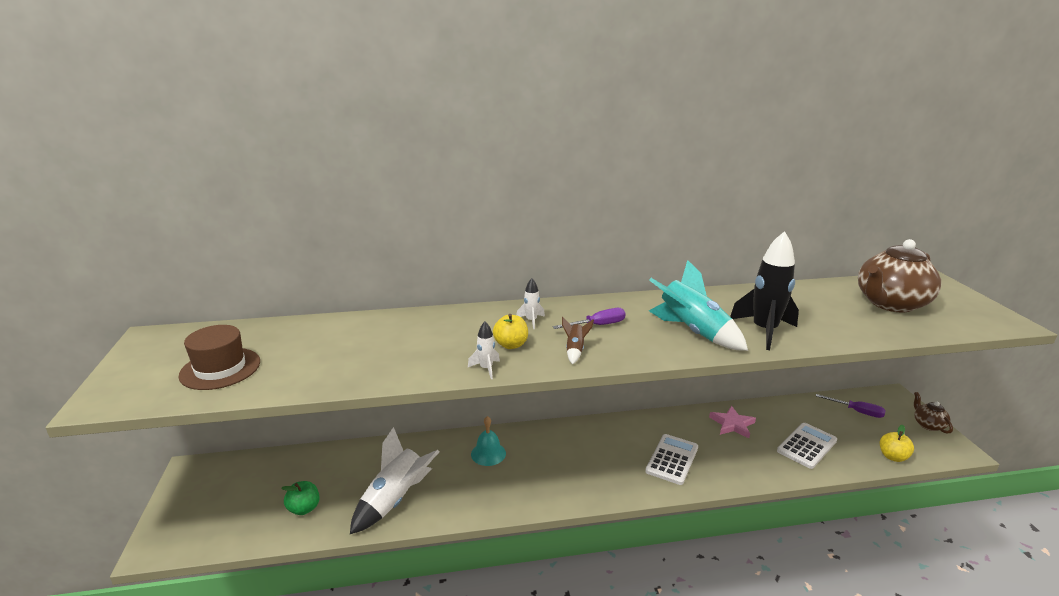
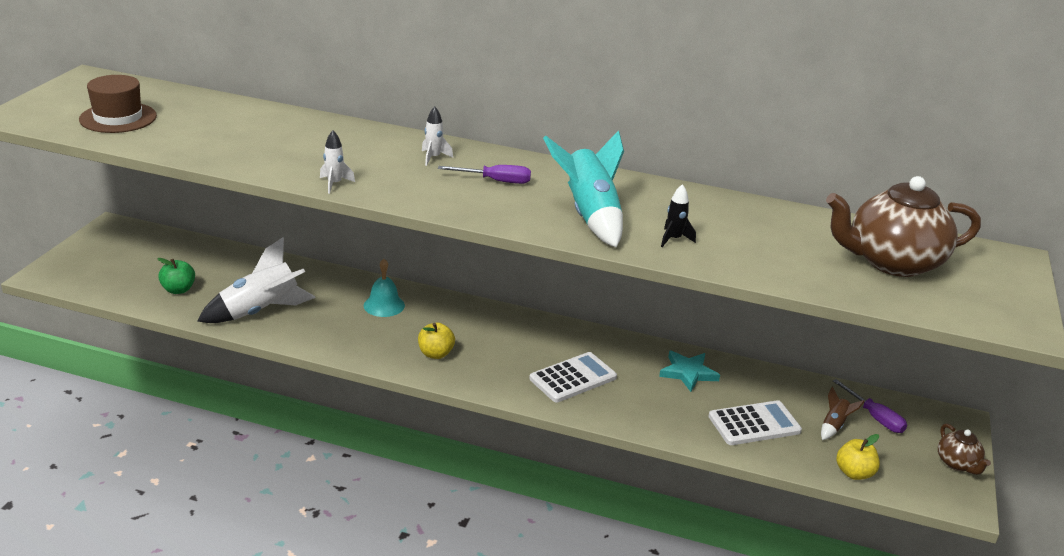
camera: 25 degrees right, 5 degrees up
(511, 345) = (384, 172): yellow apple -> yellow apple (435, 354)
(575, 350) = (439, 195): brown rocket -> brown rocket (834, 426)
(732, 424) = (688, 373): pink star -> turquoise star
(764, 331) = (674, 239): black rocket -> black rocket, size x0.46
(928, 425) = (957, 464): brown teapot -> brown teapot turned 150 degrees clockwise

